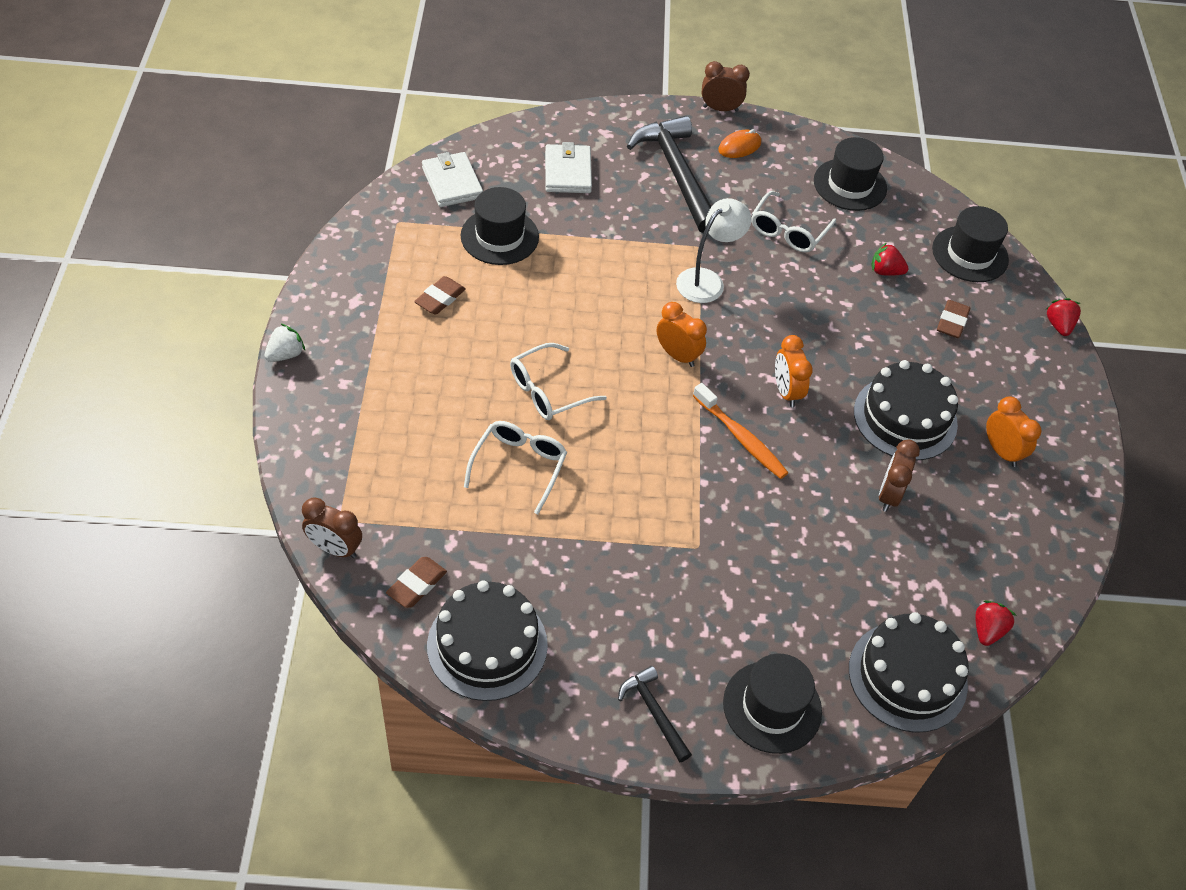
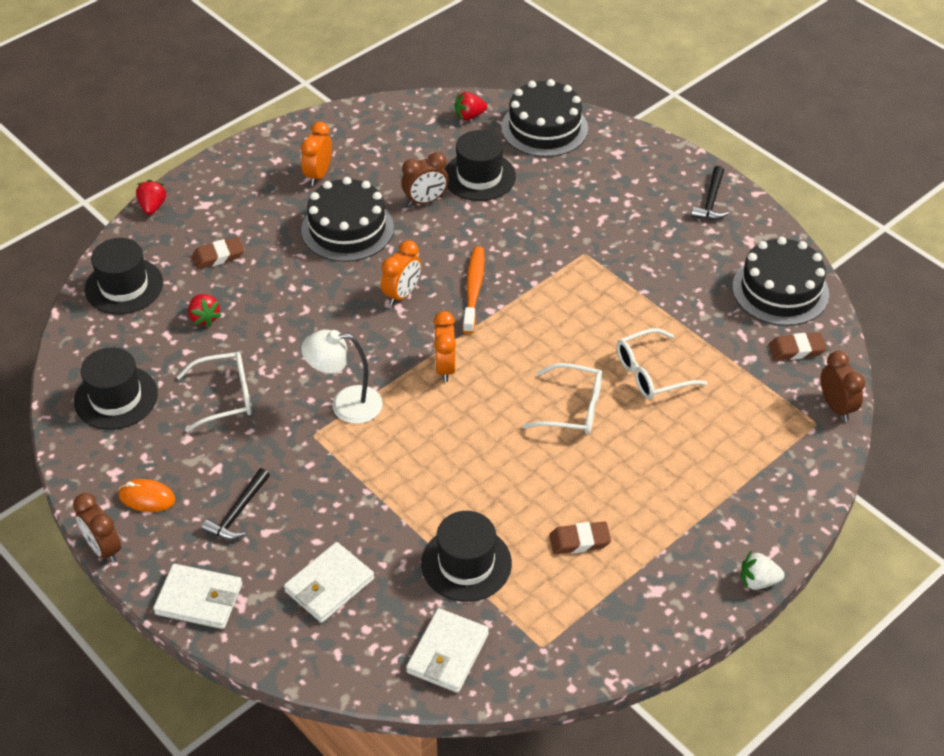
camera: 130 degrees left, 5 degrees down
(631, 120) = (199, 599): none -> white wallet
(676, 173) = (238, 512): black hammer -> black hammer, size x0.50
(772, 707) = (639, 163): black hat -> black hat (479, 176)
(1058, 325) = (152, 207): red strawberry -> red strawberry turned 135 degrees clockwise

